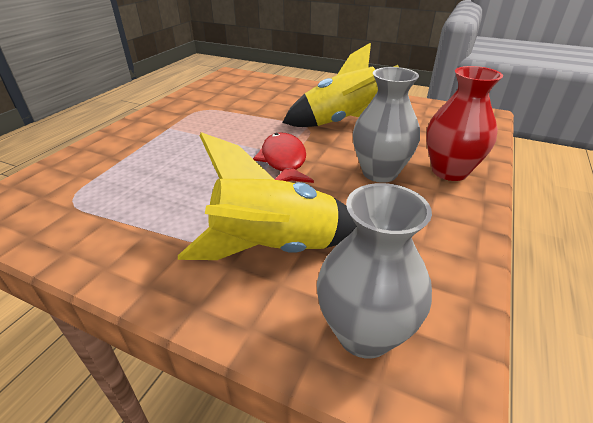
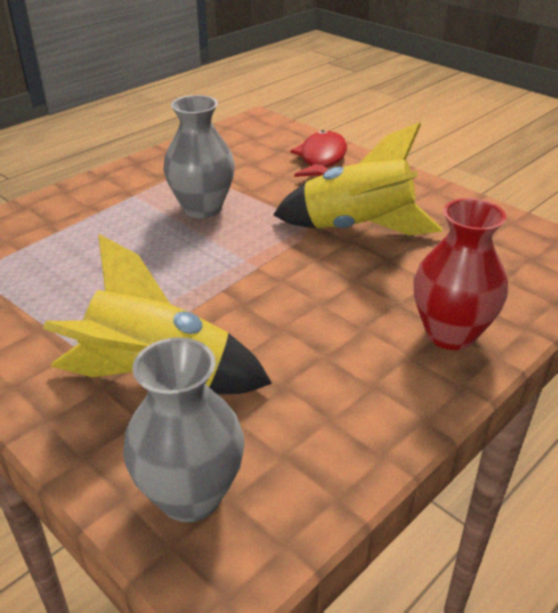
camera: 20 degrees right, 0 degrees up
(283, 161) = (241, 271): red fish -> red fish (321, 159)
(379, 173) = (352, 315): grey vase -> grey vase (202, 208)

